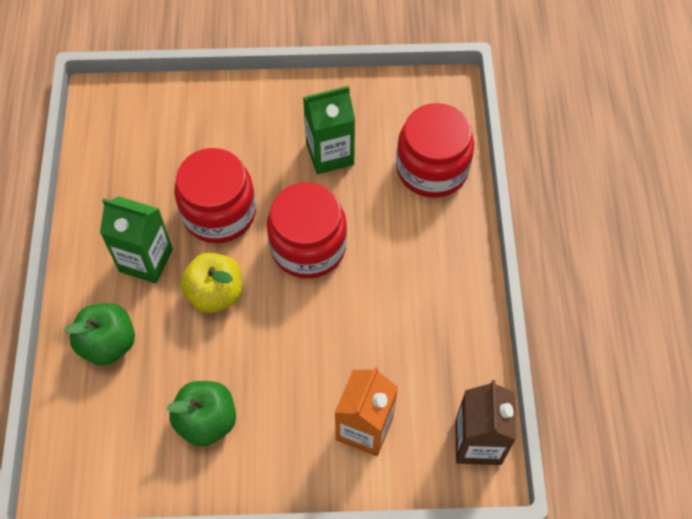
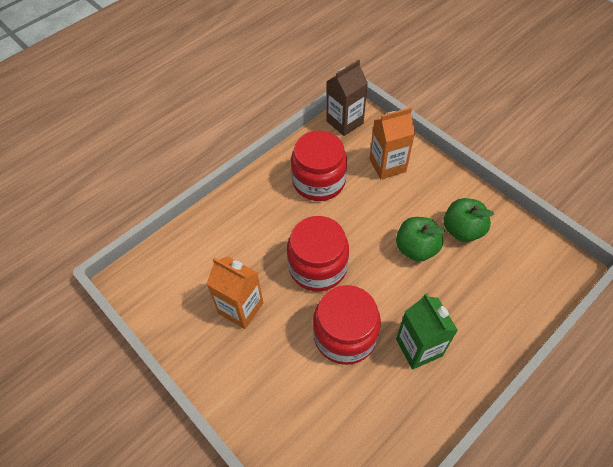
camera: 130 degrees left, 5 degrees down
(108, 344) = (485, 316): green apple -> green apple (416, 248)
(215, 293) = (396, 288): yellow apple -> none
(330, 154) = (241, 308): green carton -> orange carton
(432, 168) = (202, 245): red jar -> red jar (319, 181)

